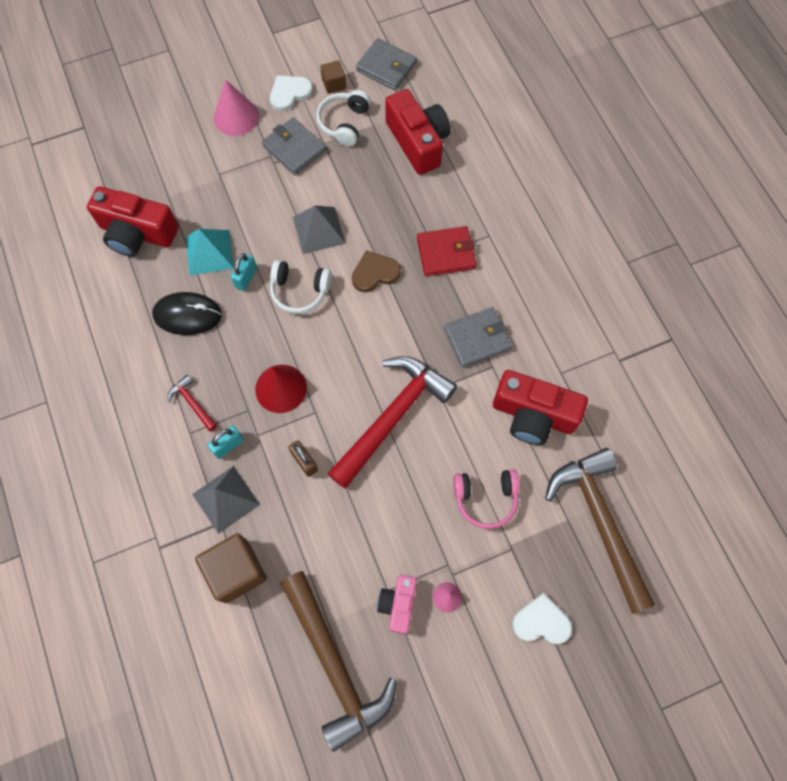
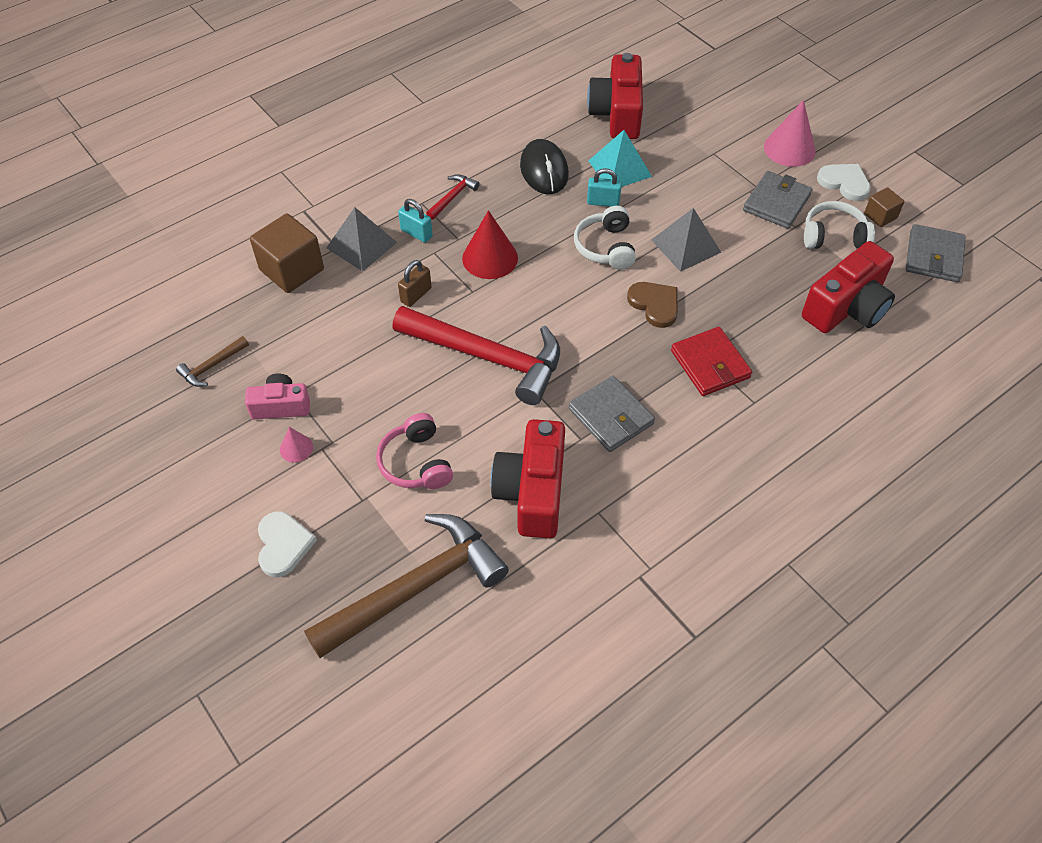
camera: 75 degrees right, 15 degrees down
(334, 664) = (212, 366): brown hammer -> brown hammer, size x0.42

